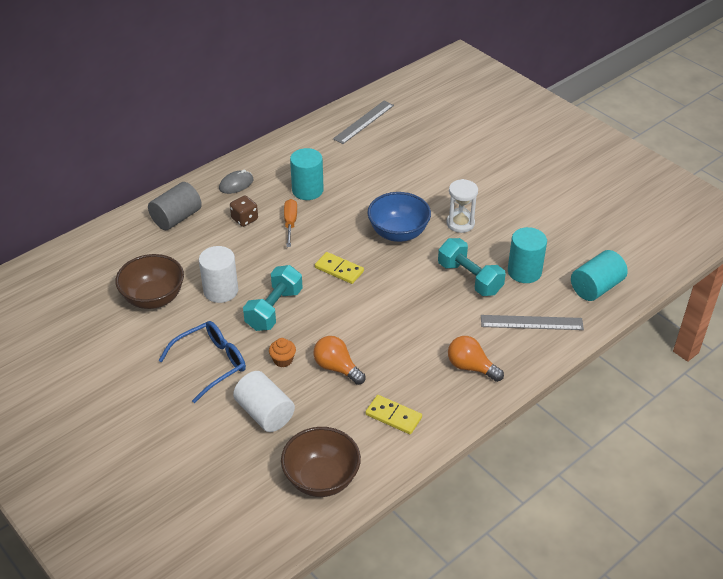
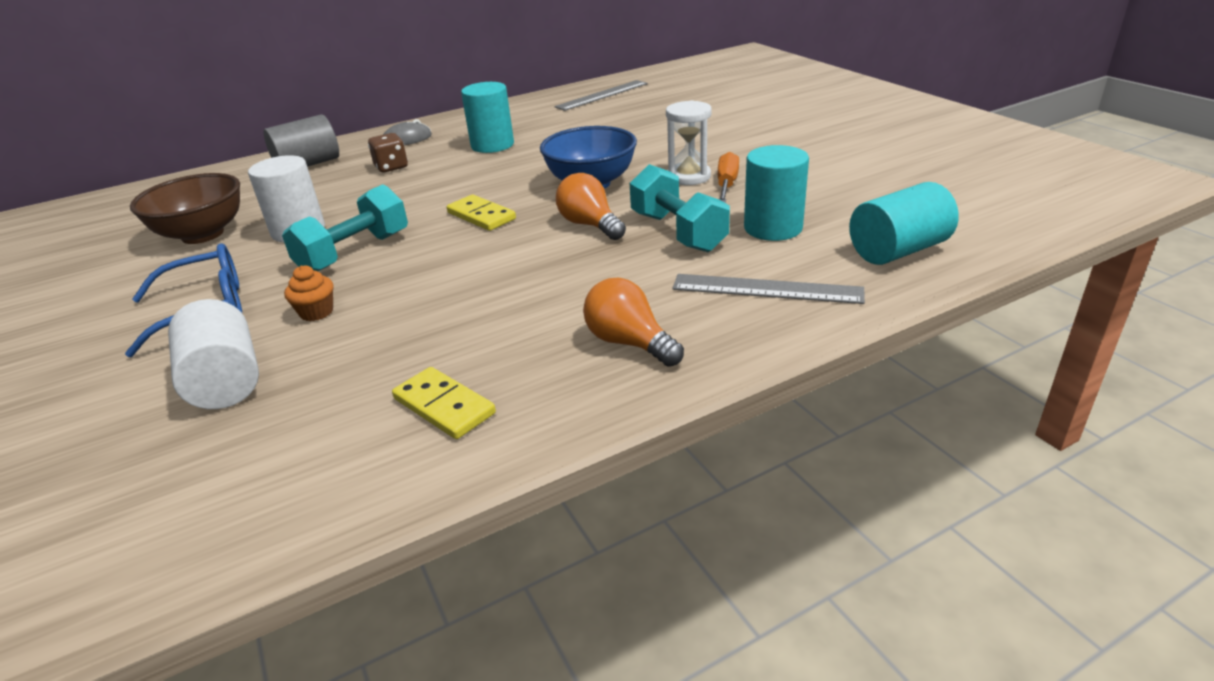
camera: 15 degrees right, 10 degrees down
(290, 223) = (447, 172): orange screwdriver -> orange screwdriver (726, 184)
(321, 479) = (231, 502): brown bowl -> none
(337, 368) = (394, 328): orange light bulb -> orange light bulb (590, 225)

